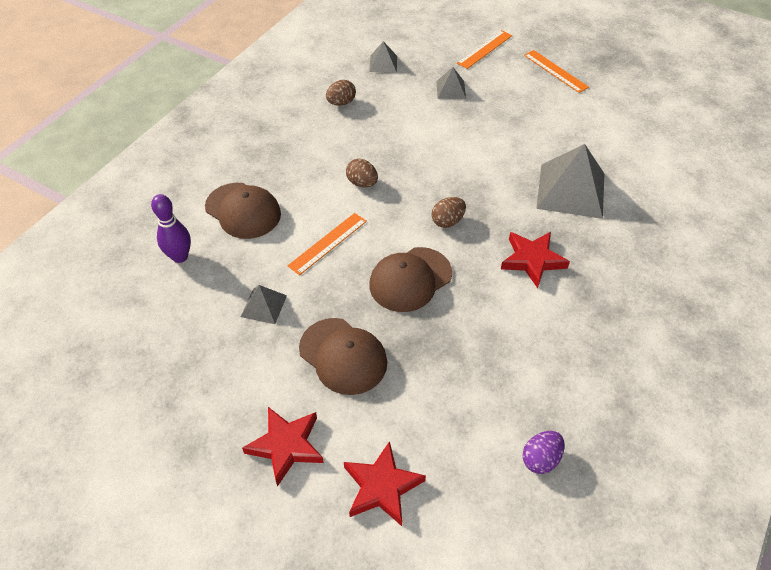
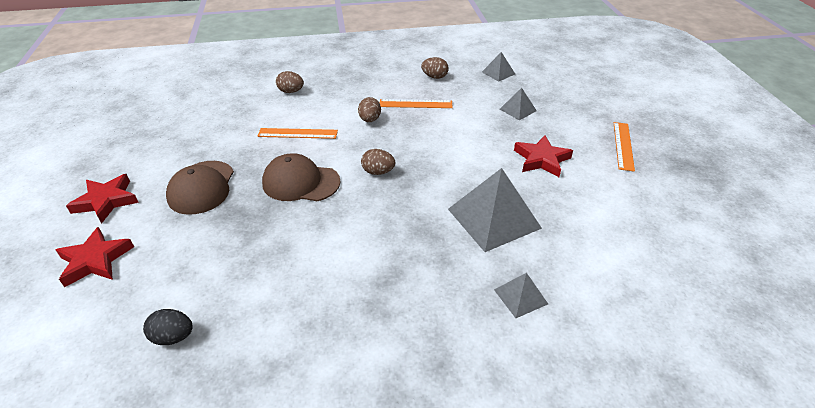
camera: 50 degrees right, 10 degrees down
(180, 257) = (230, 91): purple bowling pin -> none
(243, 211) = (291, 91): brown cap -> brown egg
(264, 306) = (218, 136): grey pyramid -> grey pyramid (520, 296)
(485, 49) = (587, 103): orange ruler -> orange ruler (415, 104)
(532, 260) = (386, 233): red star -> red star (541, 159)
(540, 459) = (173, 337): purple egg -> black egg

